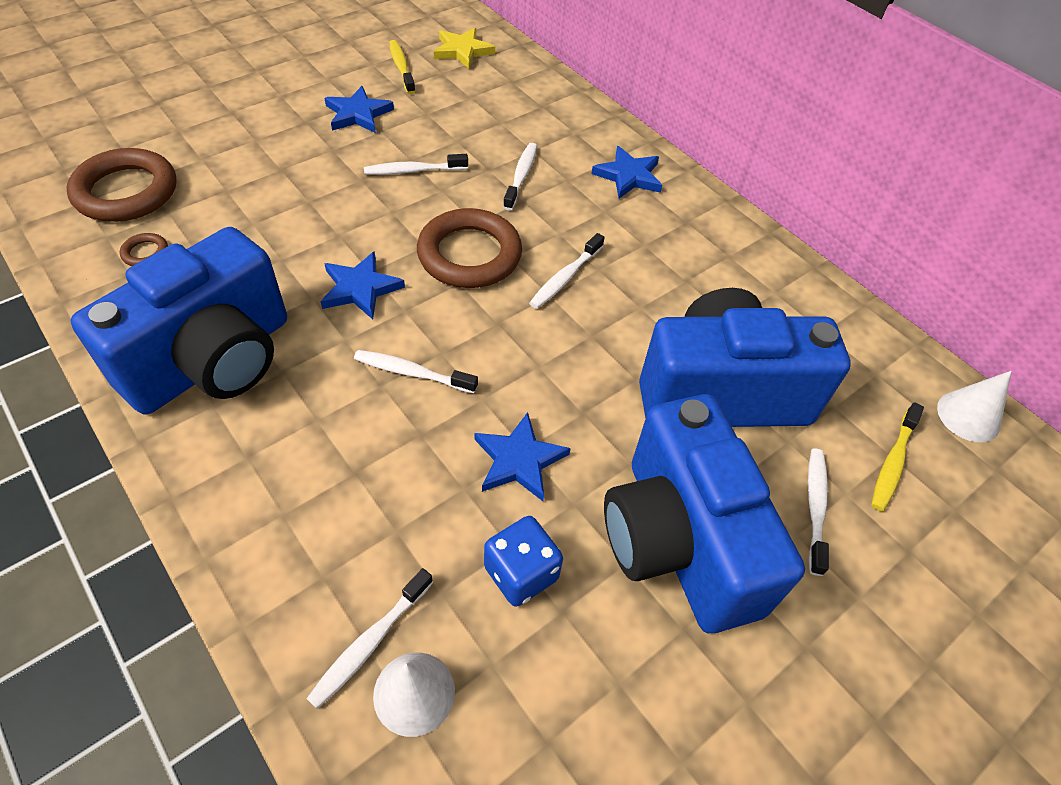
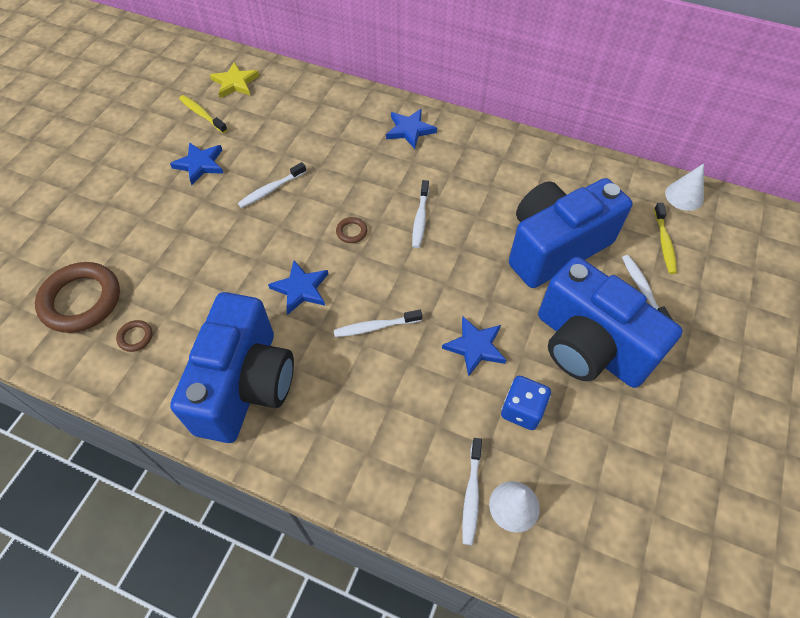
camera: 25 degrees left, 5 degrees up
(469, 254) = (351, 232): brown ring -> brown ring, size x0.42
(521, 176) = (343, 161): white toothbrush -> none

